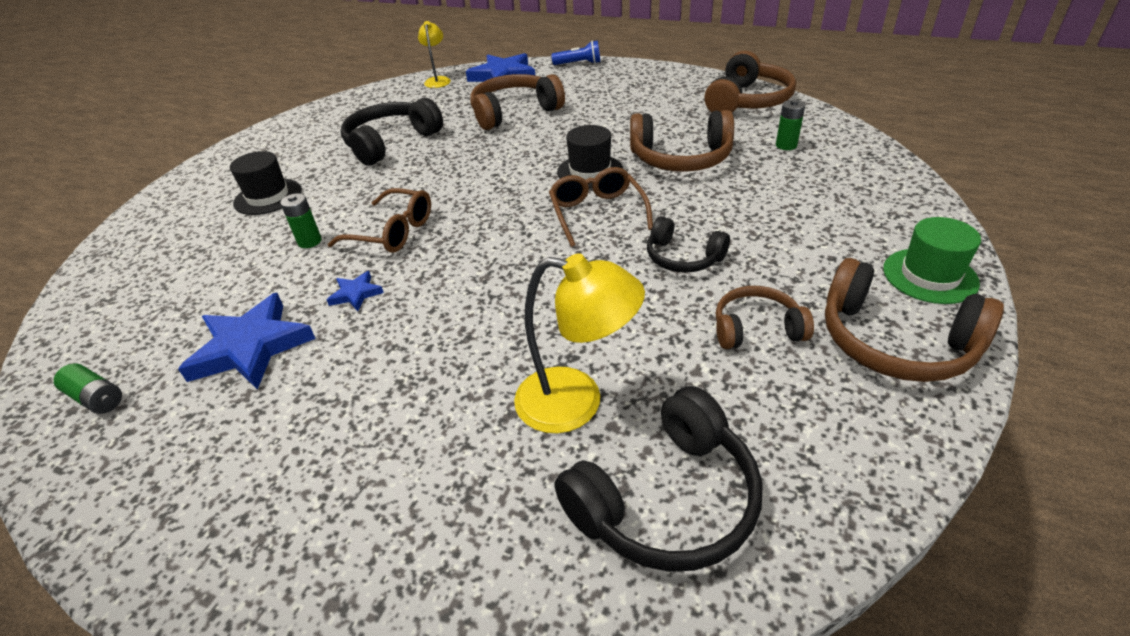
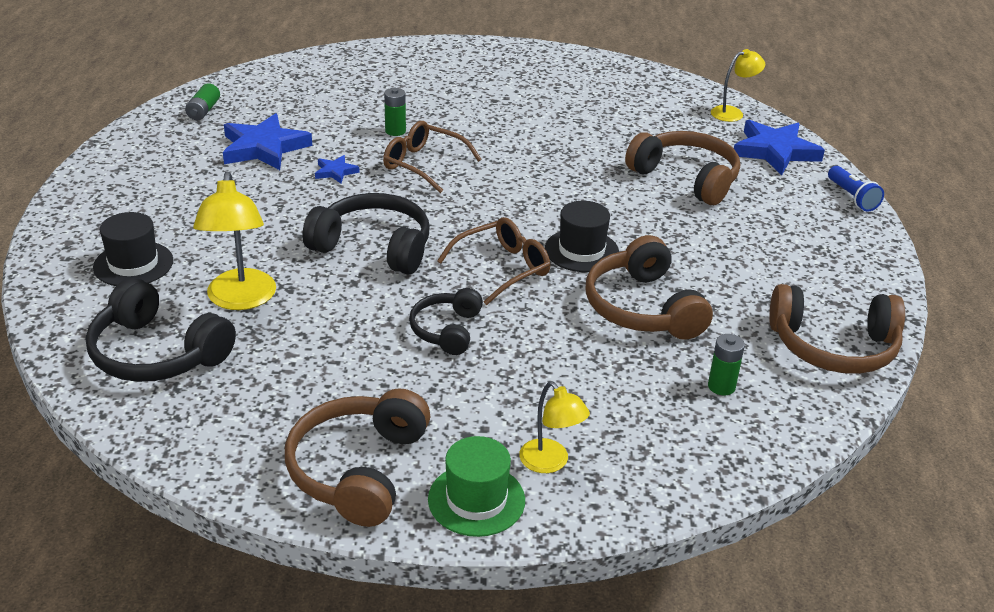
camera: 65 degrees right, 5 degrees down
(268, 197) = (451, 91): black hat -> black hat (133, 264)
(391, 143) = (575, 123): black headphones -> black headphones (373, 247)
(391, 232) = (424, 165): brown glasses -> brown glasses turned 120 degrees clockwise
(756, 329) = (353, 383): brown headphones -> none
(877, 231) = (550, 463): none -> yellow lamp

